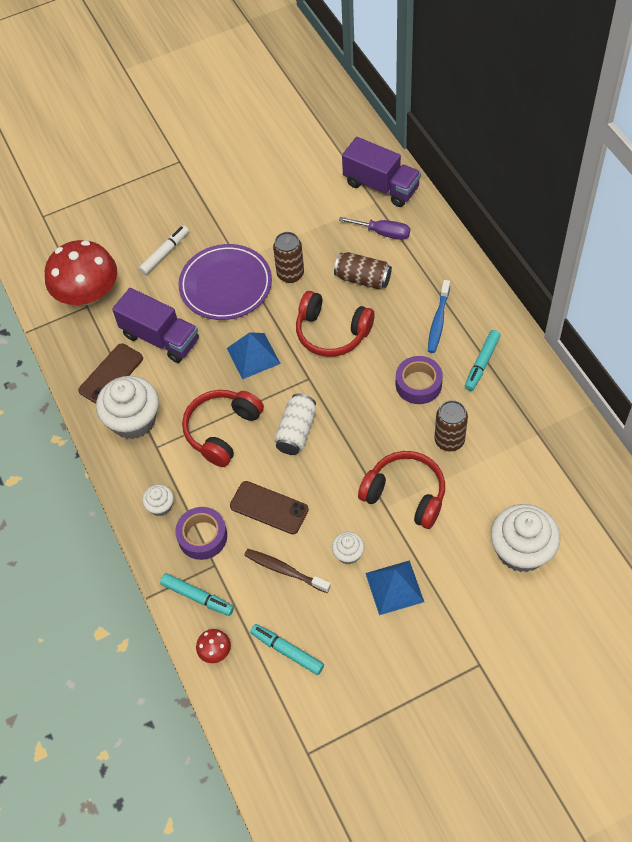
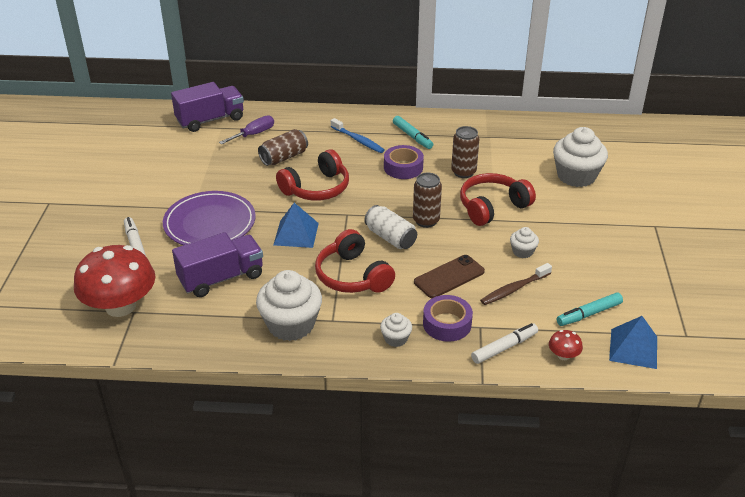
camera: 65 degrees left, 20 degrees down
(111, 374) = (227, 322): brown phone -> none
(197, 597) = (504, 348): turquoise marker -> white marker
(290, 274) = (239, 188): brown can -> brown can (426, 221)
(394, 587) = (567, 240): blue pyramid -> blue pyramid (633, 348)

